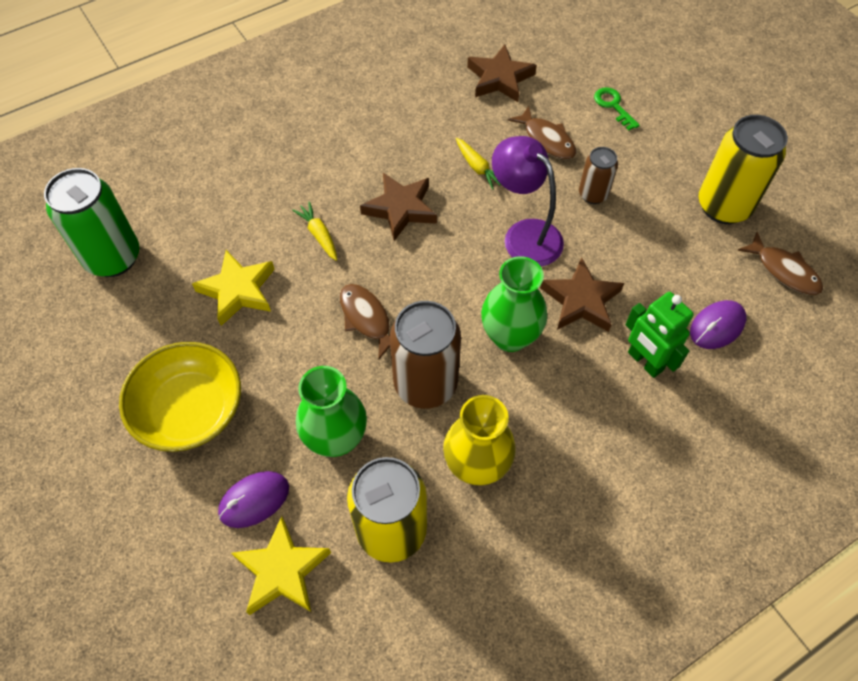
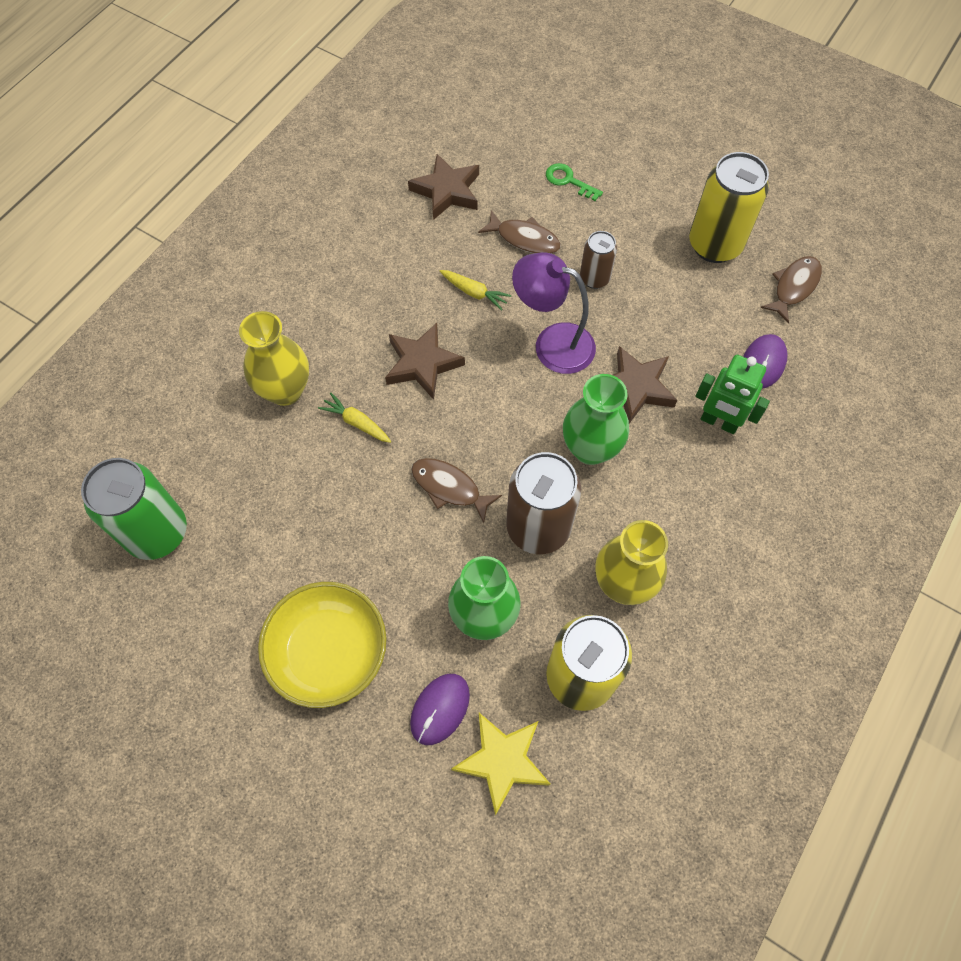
camera: 25 degrees left, 5 degrees up
(238, 290) = (308, 512): yellow star -> none
(275, 187) = (285, 390): none -> yellow vase
(784, 270) = (794, 287): brown fish -> brown fish turned 75 degrees counterclockwise

